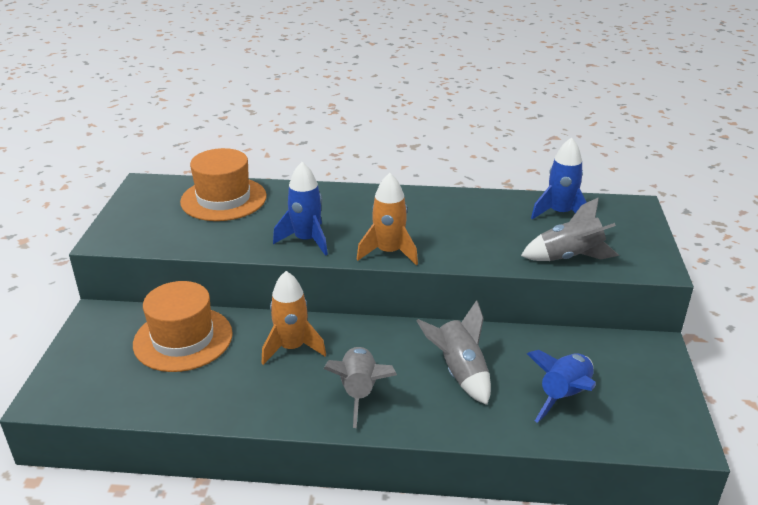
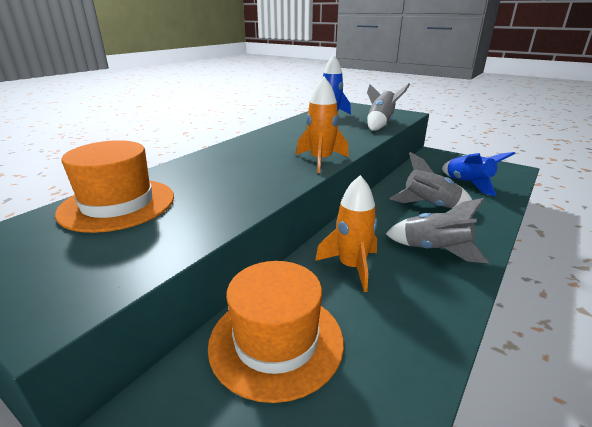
camera: 60 degrees left, 5 degrees down
(306, 240) = (261, 184): blue rocket -> none

